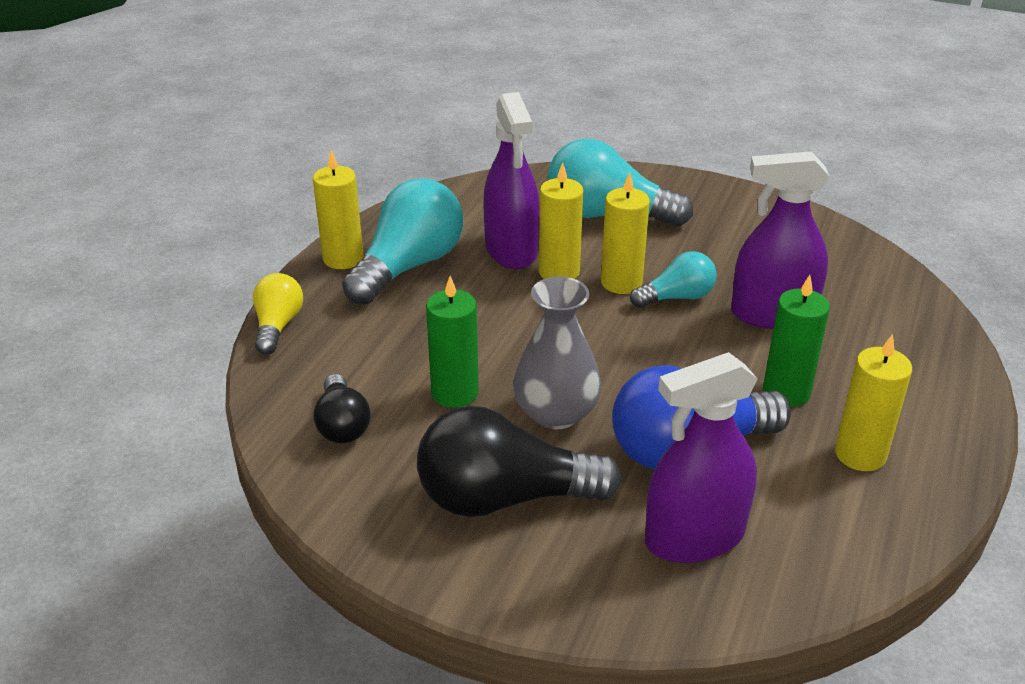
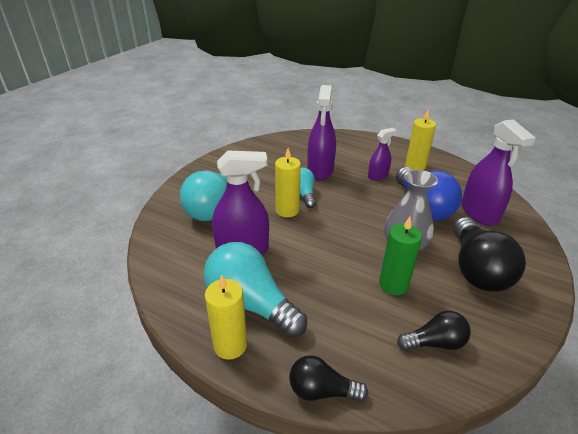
camera: 85 degrees left, 0 degrees up
(277, 326) = (322, 390): yellow light bulb -> black light bulb
(559, 272) = (272, 232): yellow candle -> none
(786, 392) = (378, 176): green candle -> purple spray bottle

